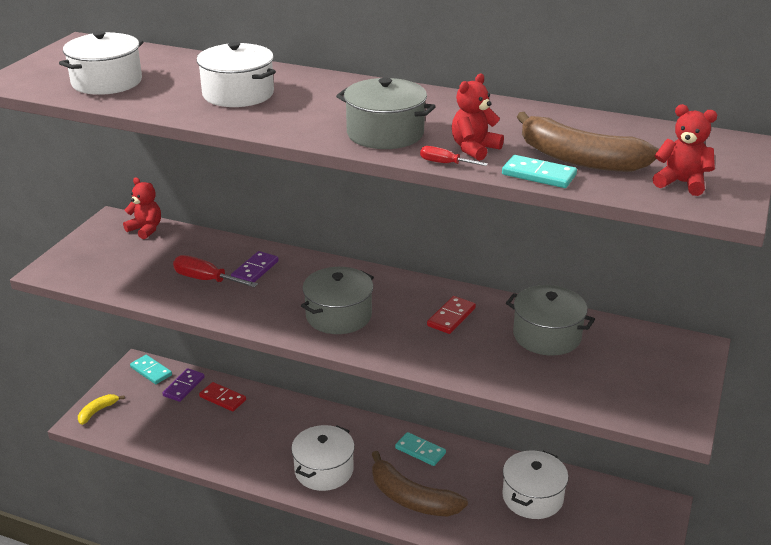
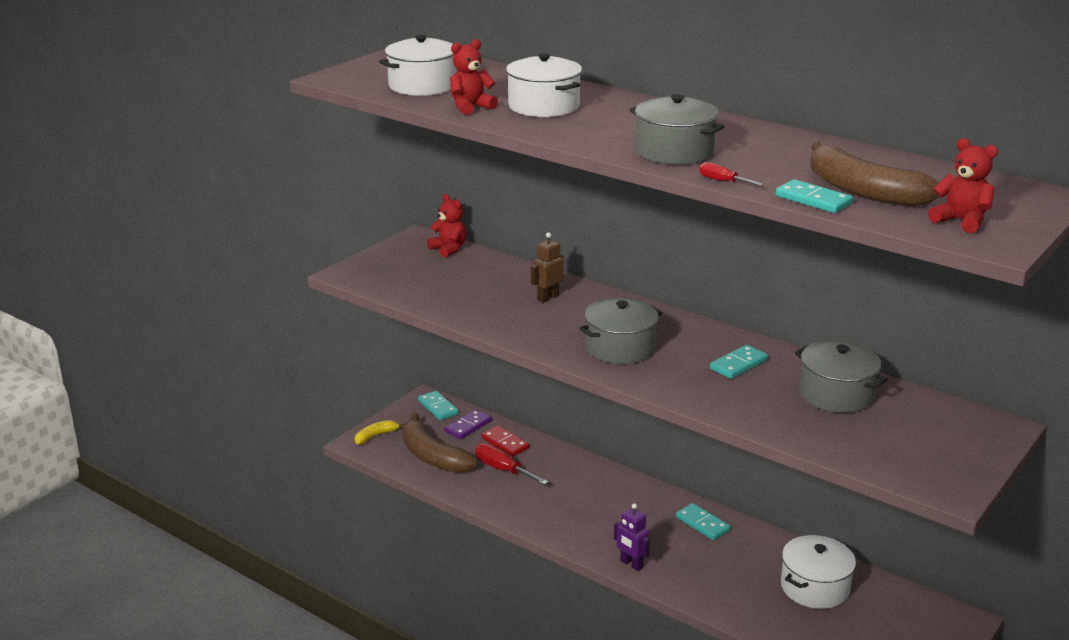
camera: 15 degrees right, 5 degrees down
(206, 280) = (496, 300): red screwdriver -> red screwdriver (503, 469)
(255, 270) = (547, 298): purple domino -> brown robot
(324, 470) = (593, 525): white pot -> none
(368, 505) = (631, 564): none -> purple robot
(411, 498) = (680, 566): brown banana -> brown banana (432, 456)
(451, 317) = (738, 364): red domino -> turquoise domino
(474, 149) = (758, 172): red teddy bear -> red teddy bear (470, 107)

